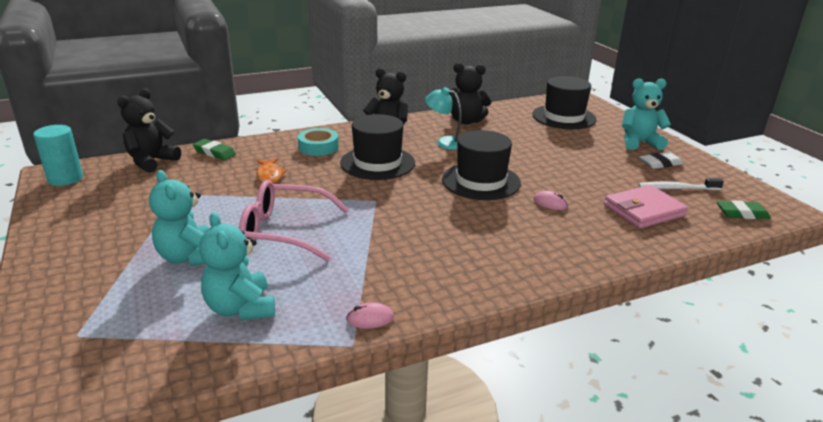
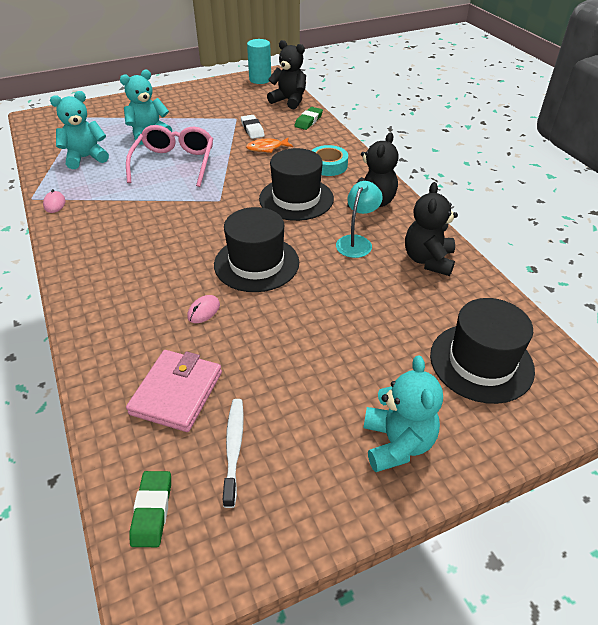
camera: 90 degrees right, 15 degrees up
(644, 210) = (176, 393): pink wallet -> pink wallet turned 45 degrees clockwise
(660, 163) = (317, 451): white eraser -> white eraser (252, 129)

